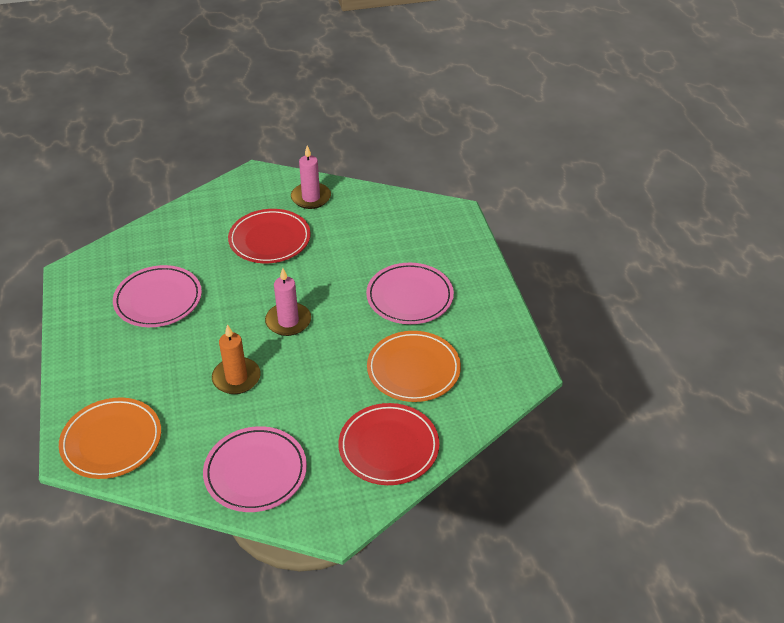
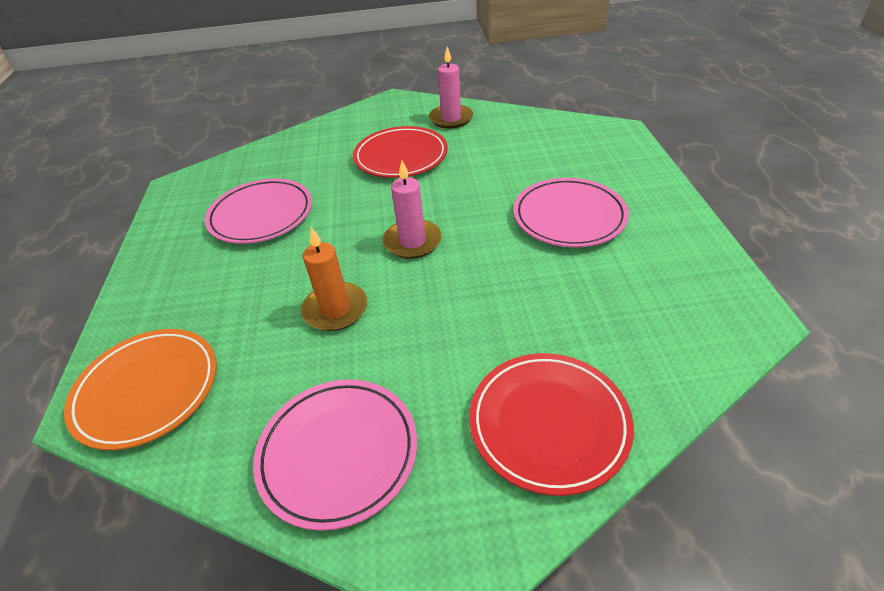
camera: 10 degrees right, 0 degrees up
(413, 369) = (580, 307): orange plate -> none

